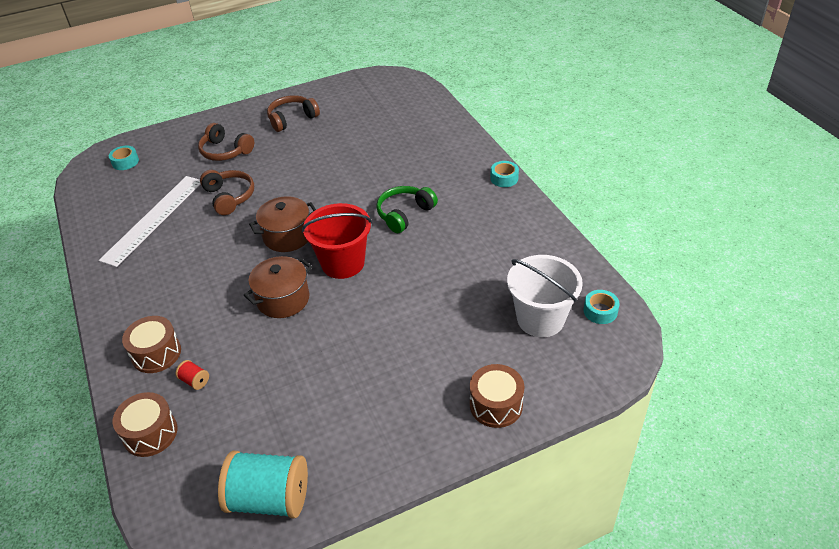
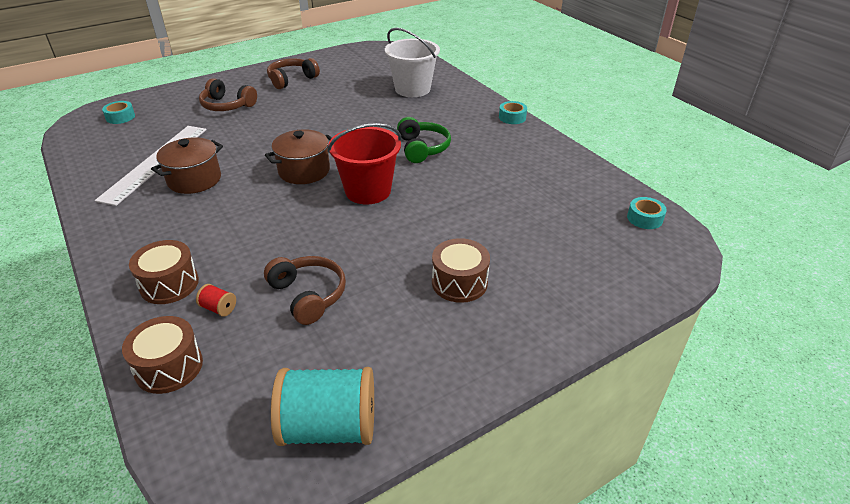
camera: 10 degrees left, 5 degrees down
(229, 197) = (236, 141): brown headphones -> brown headphones (308, 295)
(283, 299) = (309, 225): brown pot -> brown pot (194, 180)
(404, 214) = (422, 148): green headphones -> green headphones turned 135 degrees clockwise
(496, 405) = (568, 309): brown drum -> brown drum (459, 282)
(540, 319) = (587, 228): white bucket -> white bucket (412, 89)

